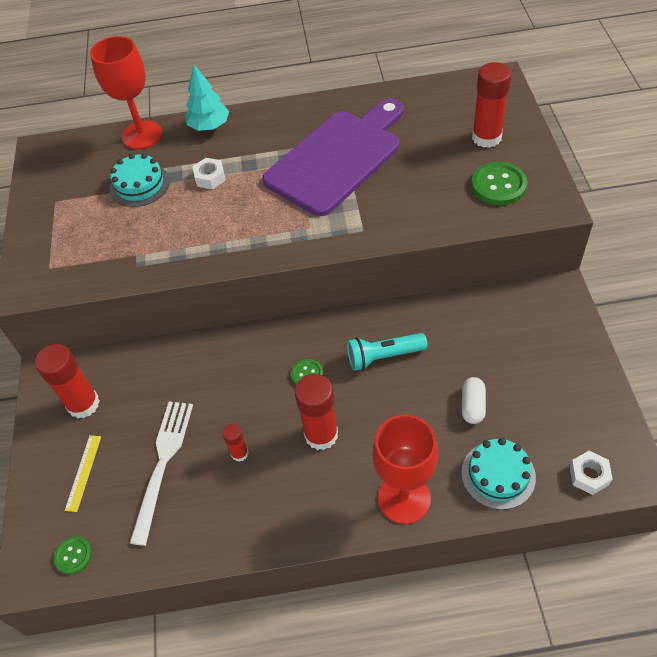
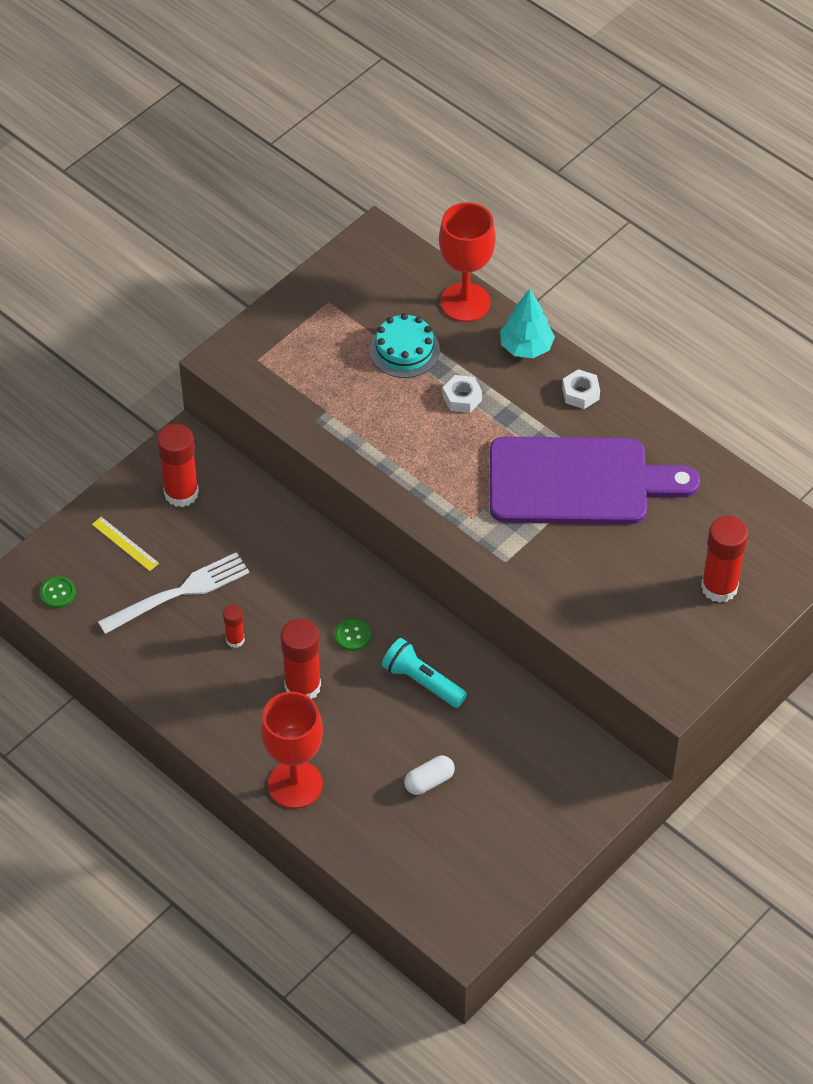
camera: 45 degrees right, 0 degrees up
(83, 472) = (125, 544): yellow ruler -> yellow ruler turned 75 degrees clockwise
(498, 185) = (659, 634): green button -> none
(498, 475) = (375, 839): turquoise cake -> none
(589, 475) = (432, 907): white nut -> white nut (580, 393)

